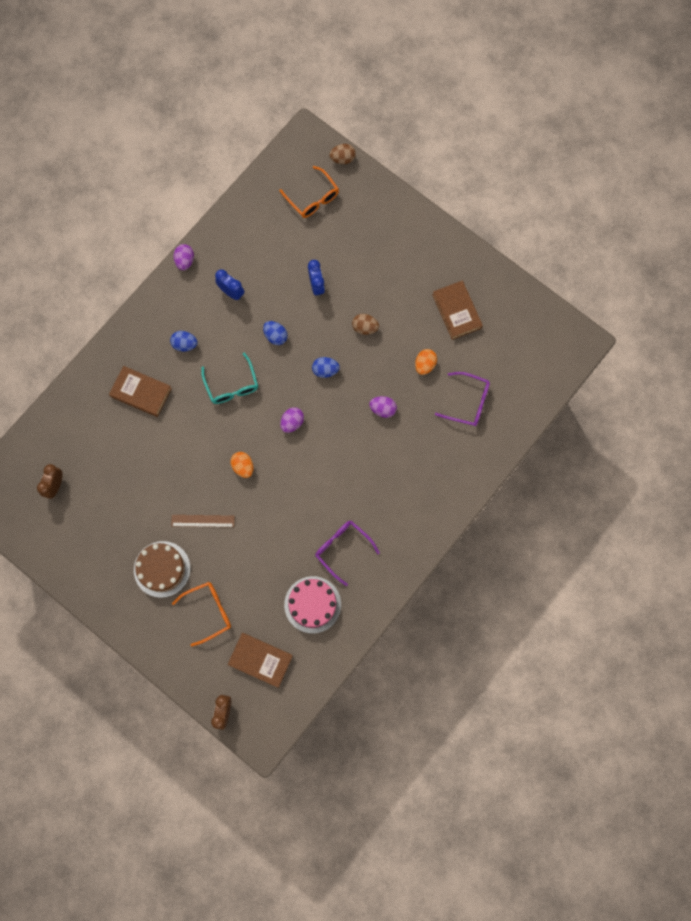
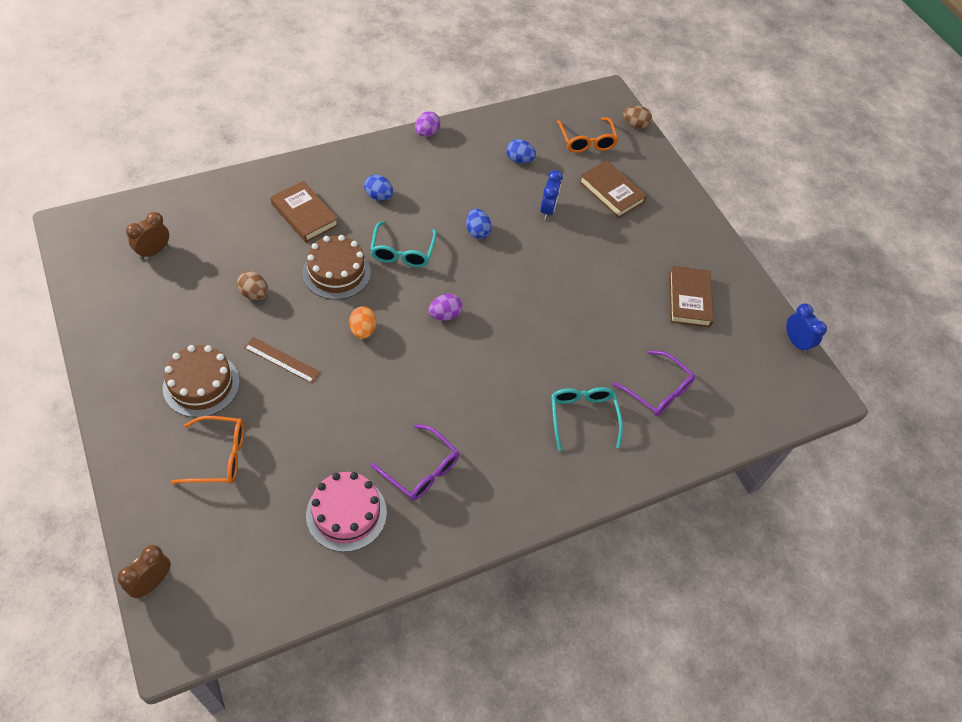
camera: 20 degrees right, 20 degrees down
(195, 429) = (336, 272): none -> brown cake
(231, 292) = (456, 176): blue clock -> blue clock (796, 342)
(260, 660) = (240, 544): brown book -> brown book (611, 192)
(325, 370) = (511, 285): blue egg -> blue egg (519, 160)
(342, 549) = (421, 470): purple glasses -> purple glasses turned 150 degrees clockwise
(365, 328) = (578, 268): brown egg -> brown egg (254, 294)
(383, 409) = (554, 350): purple egg -> none
(425, 365) = (626, 331): orange egg -> none
(427, 451) = (583, 416): none -> turquoise glasses

